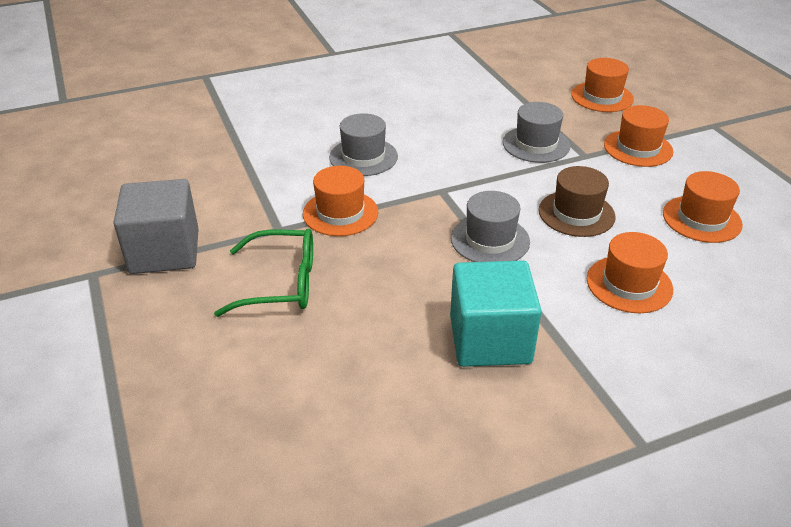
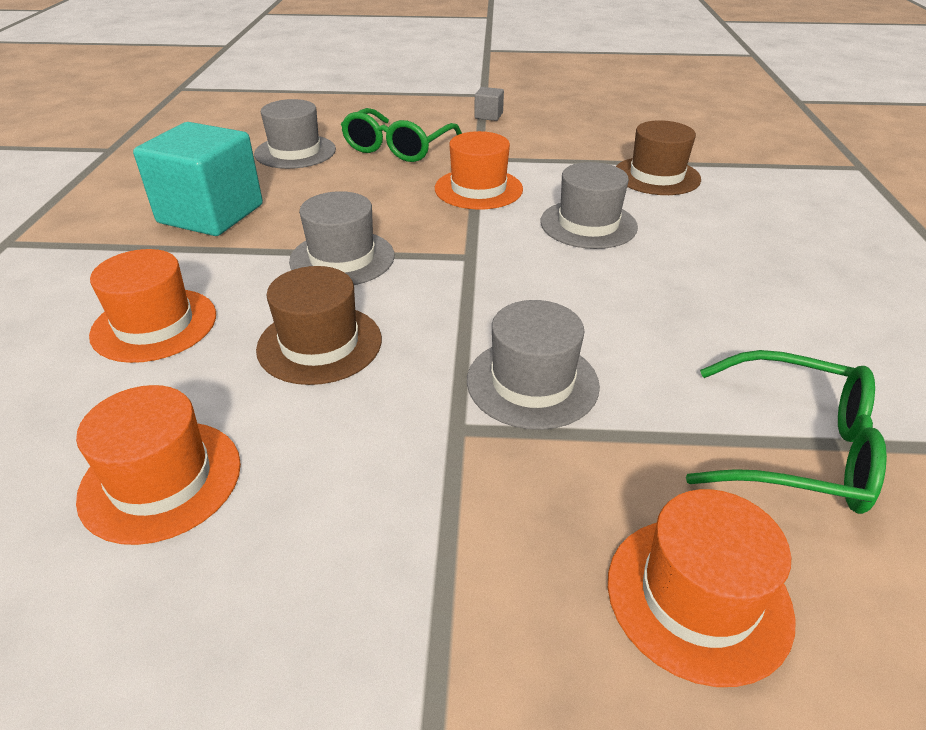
camera: 115 degrees right, 0 degrees up
(164, 252) = (488, 116): grey cube -> grey cube, size x0.41
(266, 143) = (656, 176): none -> brown hat
(331, 351) = (295, 152): none -> grey hat
(513, 86) = (794, 448): none -> green glasses
(638, 148) = (429, 526): orange hat -> none

